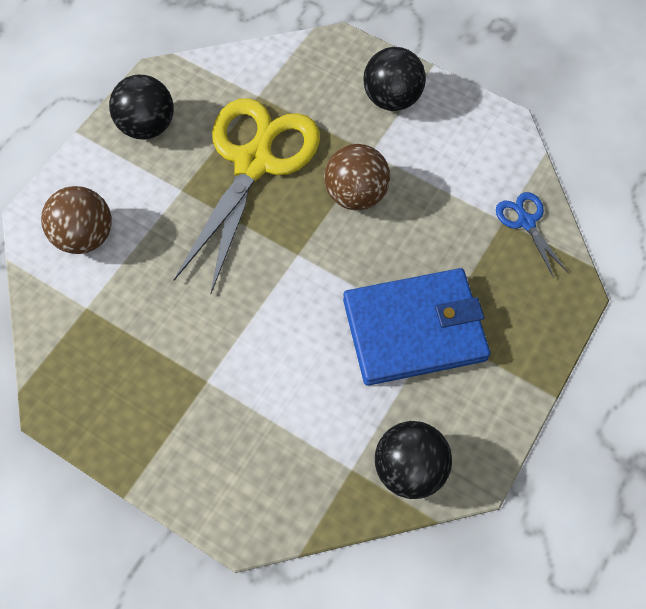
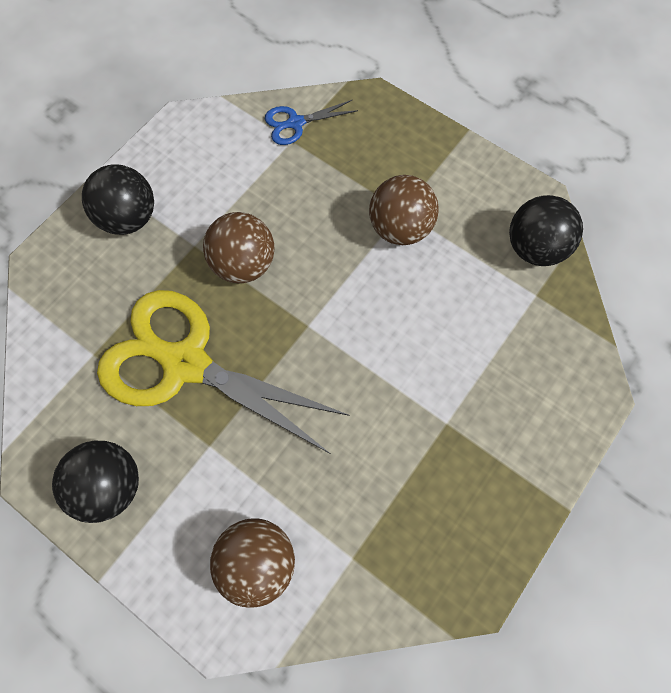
camera: 85 degrees left, 5 degrees up
(414, 329) = (400, 228): blue wallet -> brown ball

